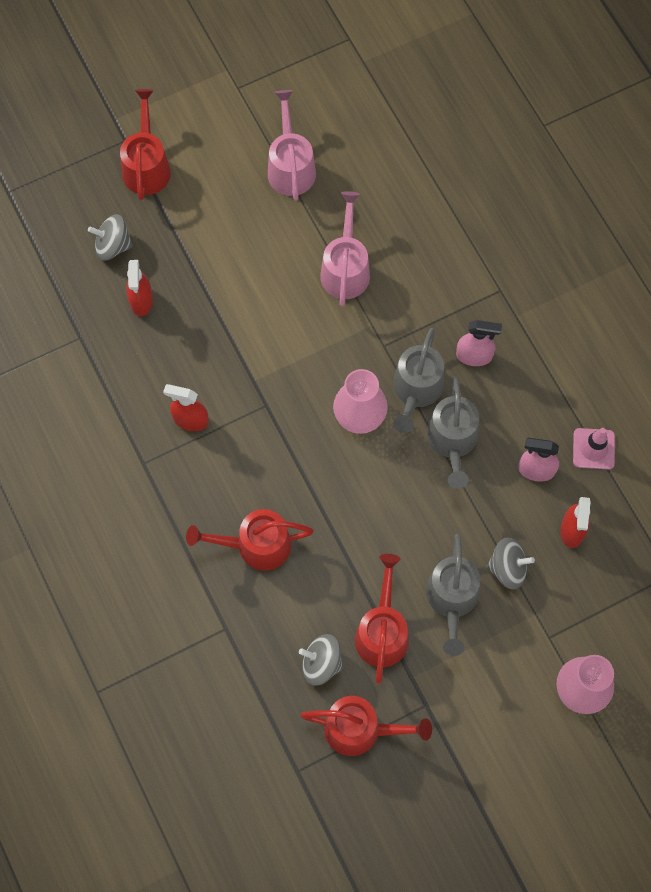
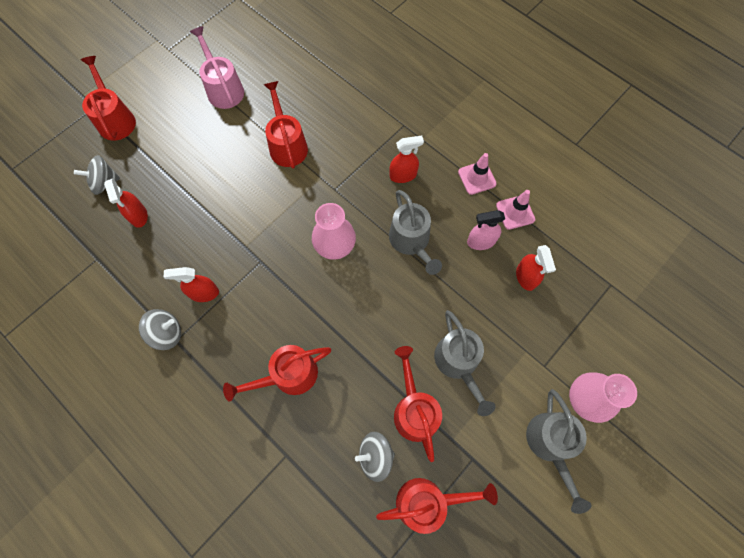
camera: 20 degrees left, 0 degrees up
(345, 268) = (287, 144): pink watering can -> red watering can
(416, 391) = (370, 214): grey watering can -> grey watering can (551, 445)
(474, 356) = (403, 175): pink spray bottle -> red spray bottle
(507, 568) = (490, 323): grey spinning top -> grey spinning top (167, 333)
(564, 389) = (477, 178): none -> pink traffic cone

